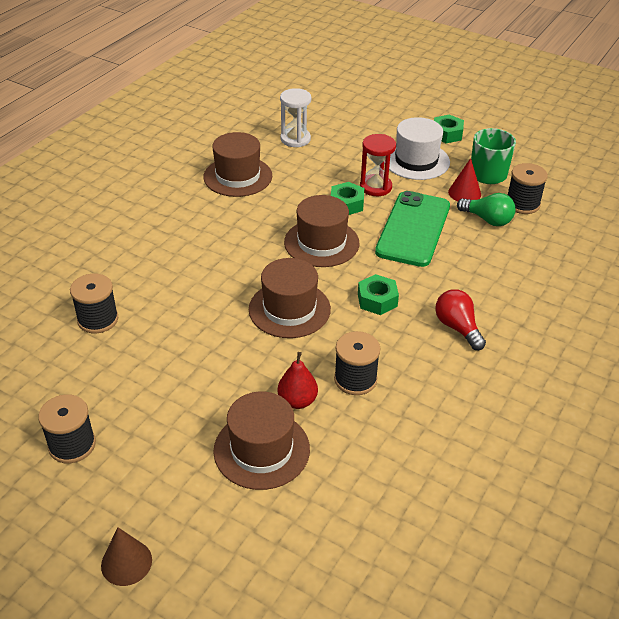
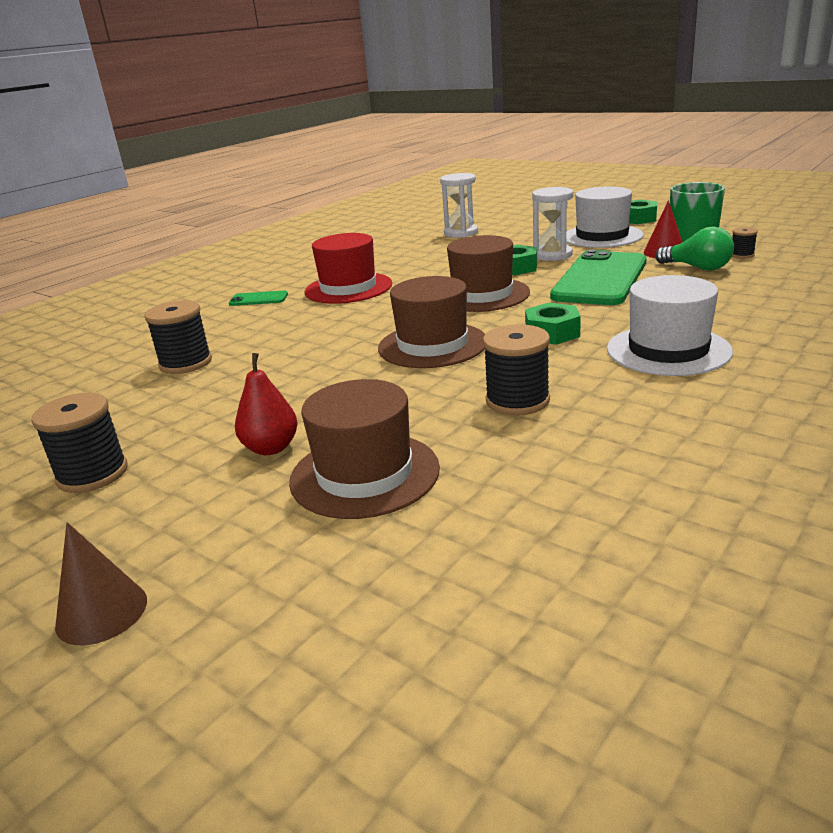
camera: 10 degrees right, 15 degrees down
(134, 231) = (258, 299): none -> green phone
(209, 221) = (348, 288): none -> red hat
(238, 176) = (390, 258): brown hat -> none
(297, 401) = (429, 423): red pear -> red pear (271, 448)
(375, 187) = (552, 255): red hourglass -> white hourglass
(457, 328) = (668, 350): red light bulb -> white hat
(522, 204) = (742, 255): black spool -> black spool, size x0.52

